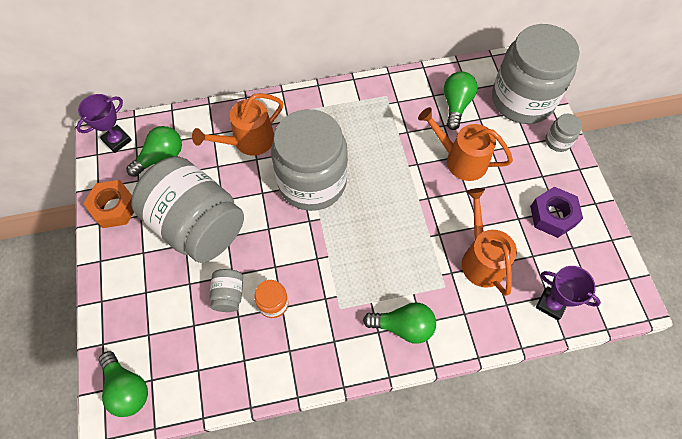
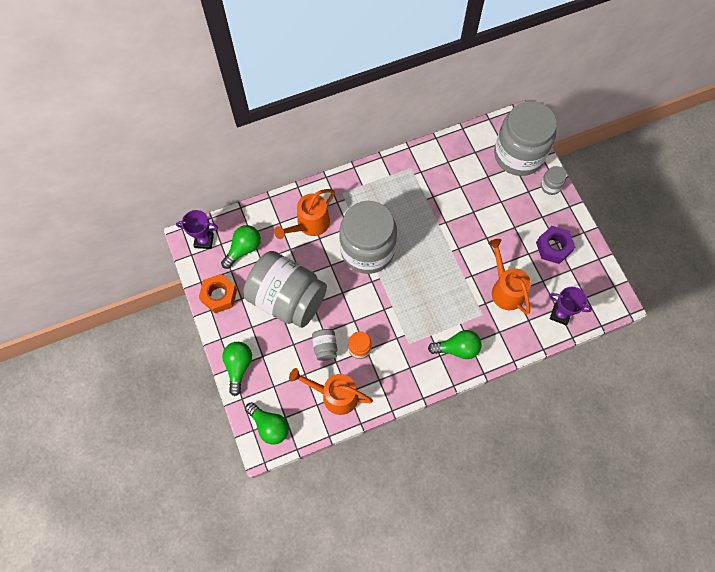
camera: 10 degrees left, 5 degrees up
(117, 140) = (204, 241): purple trophy -> purple trophy turned 60 degrees clockwise
(456, 105) = (467, 167): green light bulb -> green light bulb (238, 367)
(460, 160) = (478, 213): orange watering can -> orange watering can (334, 395)

